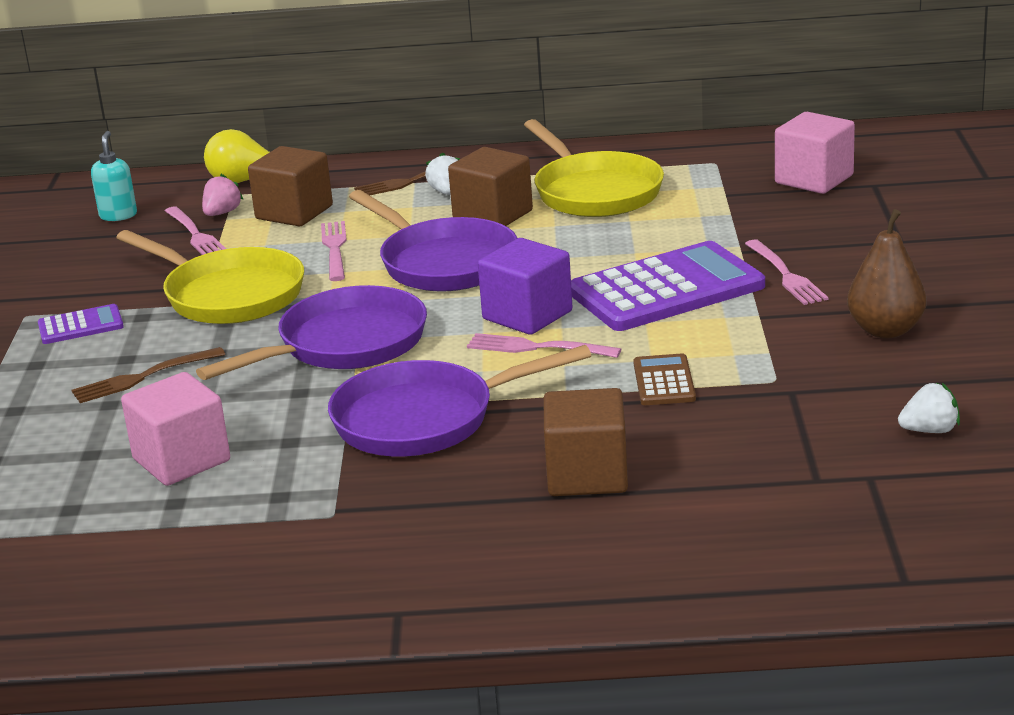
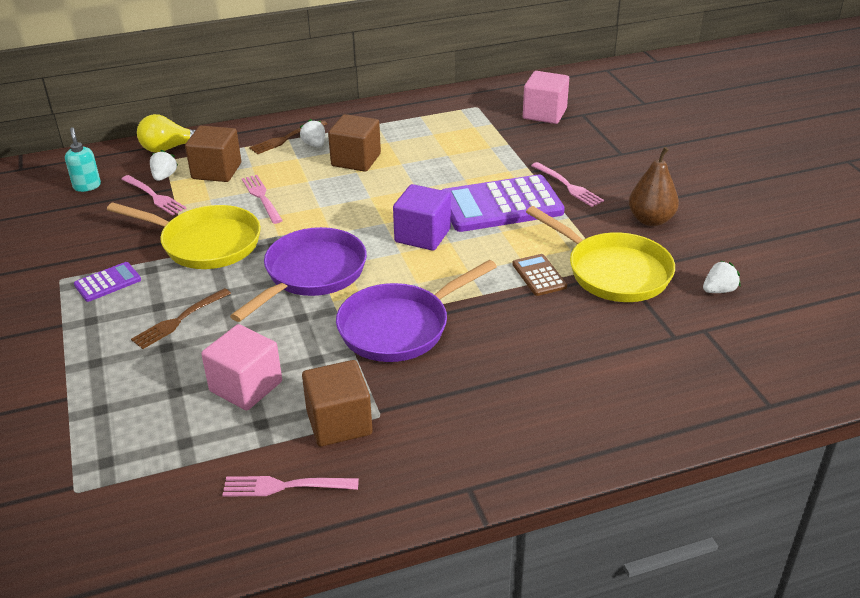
camera: 20 degrees left, 10 degrees up
(222, 213) = (164, 176): pink strawberry -> white strawberry
(443, 263) = (343, 200): purple pan -> none
(537, 348) = (443, 260): pink fork -> pink fork (285, 486)
(587, 475) = (532, 356): brown cube -> brown cube (339, 422)
(594, 192) = (413, 135): yellow pan -> yellow pan (613, 272)
(666, 289) = (501, 205): purple calculator -> purple calculator turned 150 degrees counterclockwise

